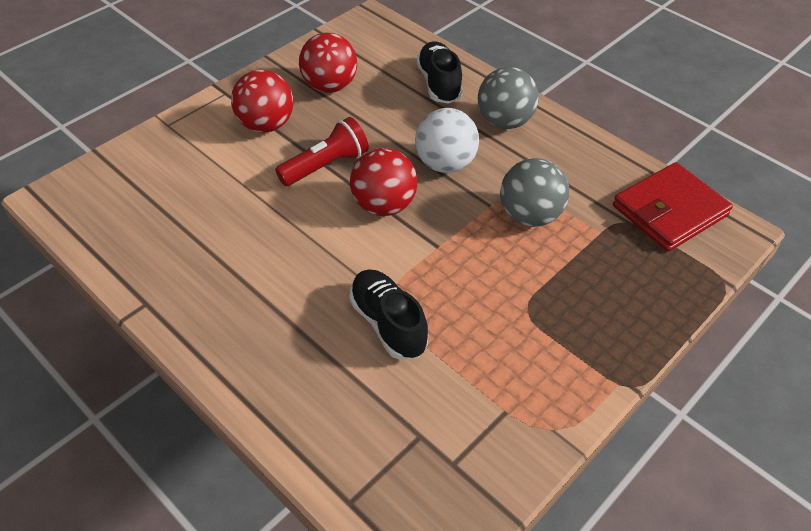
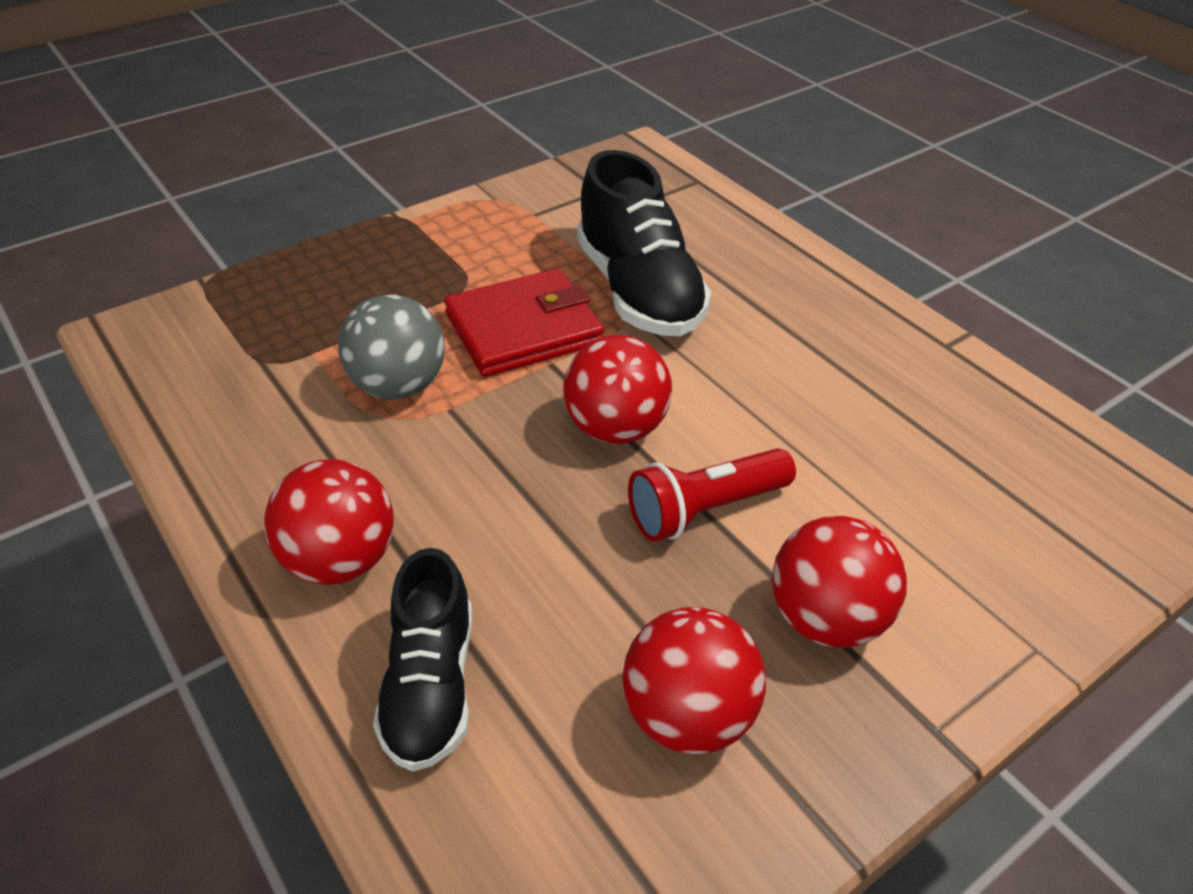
camera: 170 degrees left, 5 degrees down
(388, 324) = (638, 291): black shoe -> black shoe, size x1.53
(445, 164) = (493, 485): white ball -> none
(504, 121) = (340, 560): grey ball -> red ball
(669, 211) = (188, 367): red wallet -> red wallet (523, 329)

